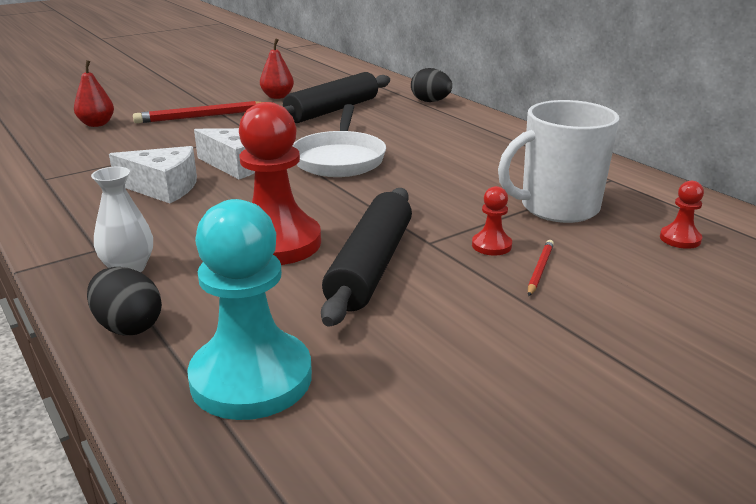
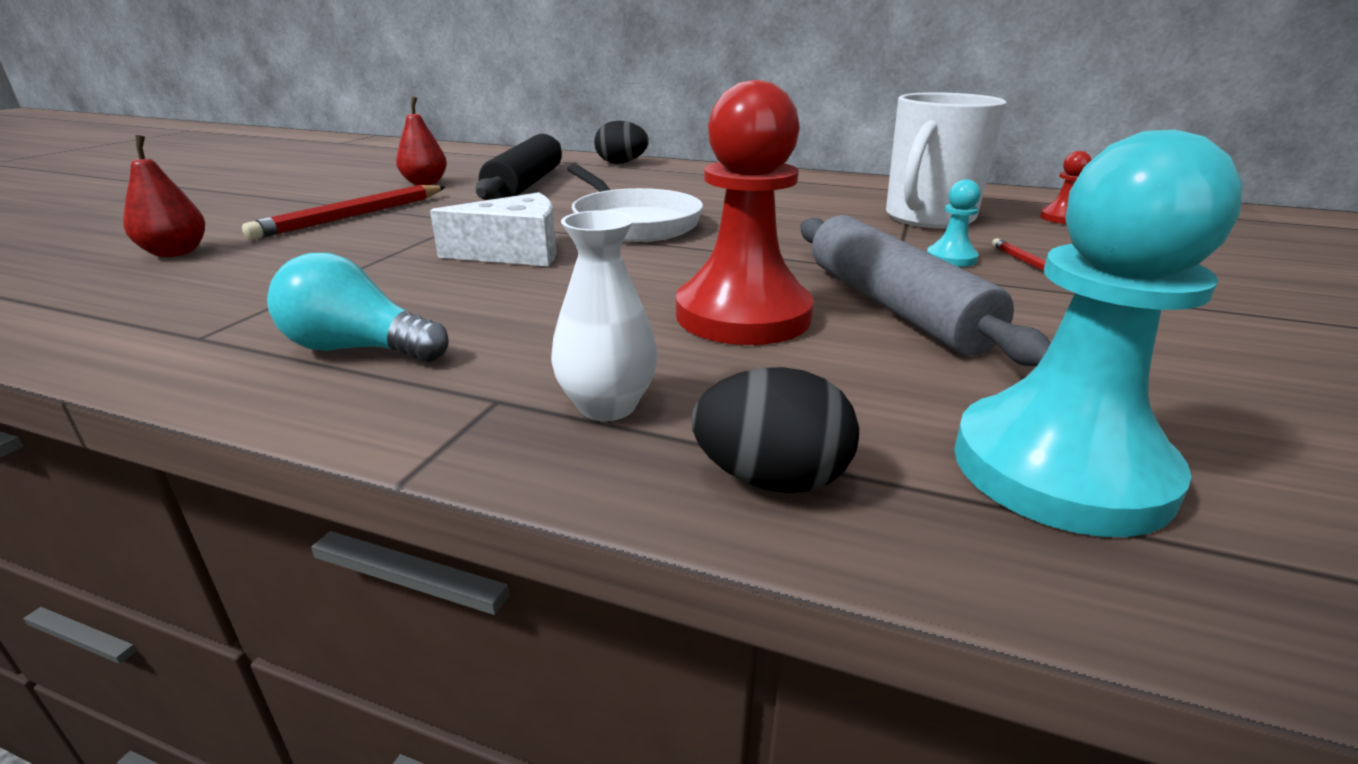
camera: 35 degrees left, 0 degrees up
(87, 204) = (358, 349): none -> turquoise light bulb
(163, 188) = (453, 299): white cheese -> none
(371, 266) = (893, 306): black rolling pin -> grey rolling pin
(491, 245) = (951, 258): red pawn -> turquoise pawn

